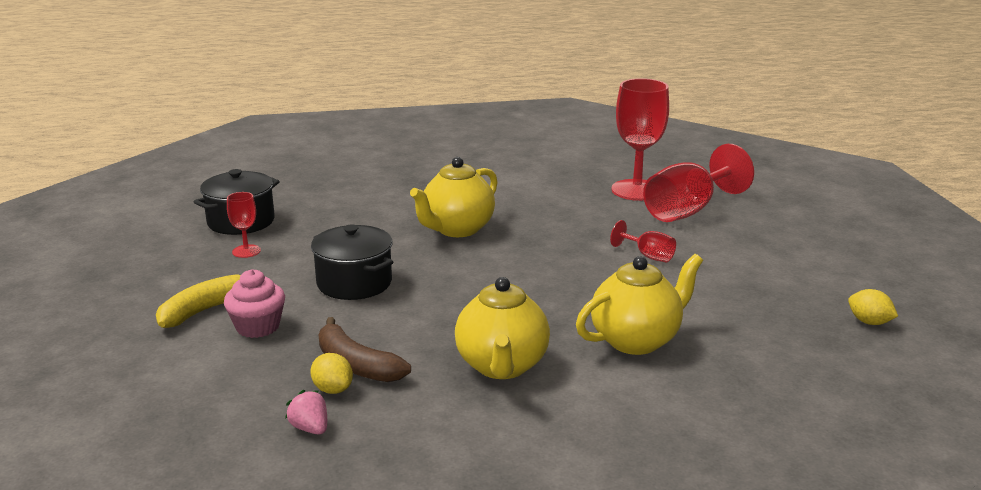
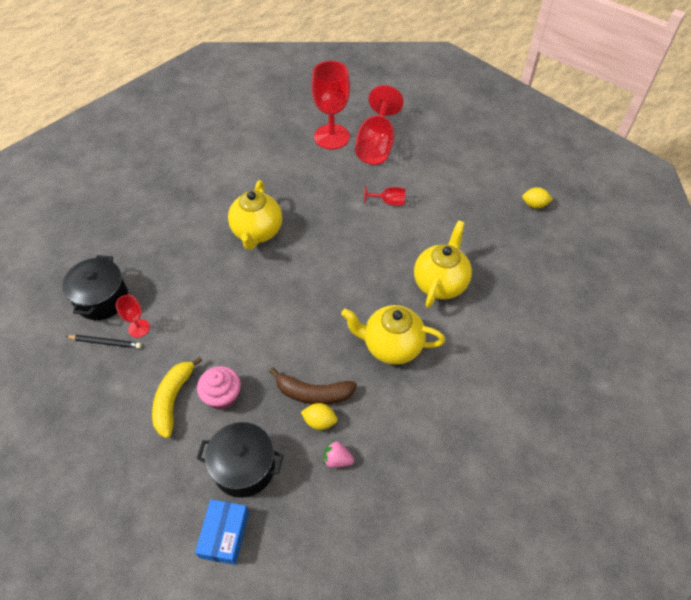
camera: 35 degrees left, 30 degrees up
(112, 427) = (224, 534): none -> blue box
(203, 249) = (105, 342): none -> black pencil
(354, 283) = (242, 320): black pot -> black pot (244, 467)
(502, 366) = (391, 346): yellow teapot -> yellow teapot turned 135 degrees clockwise

